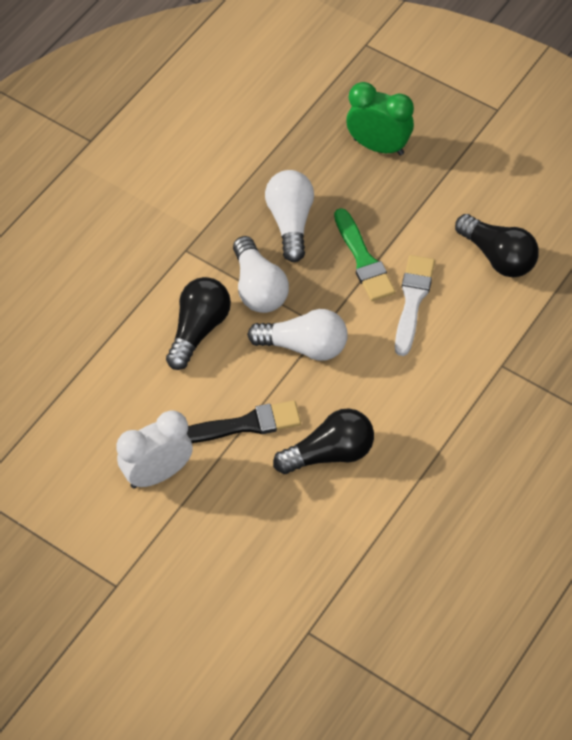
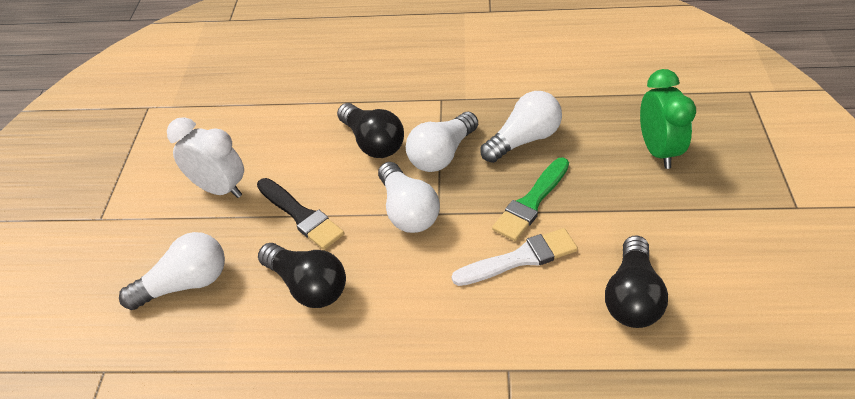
camera: 60 degrees right, 10 degrees down
(198, 330) = (373, 142): black light bulb -> black light bulb turned 60 degrees clockwise
(257, 541) = (185, 284): none -> white light bulb

